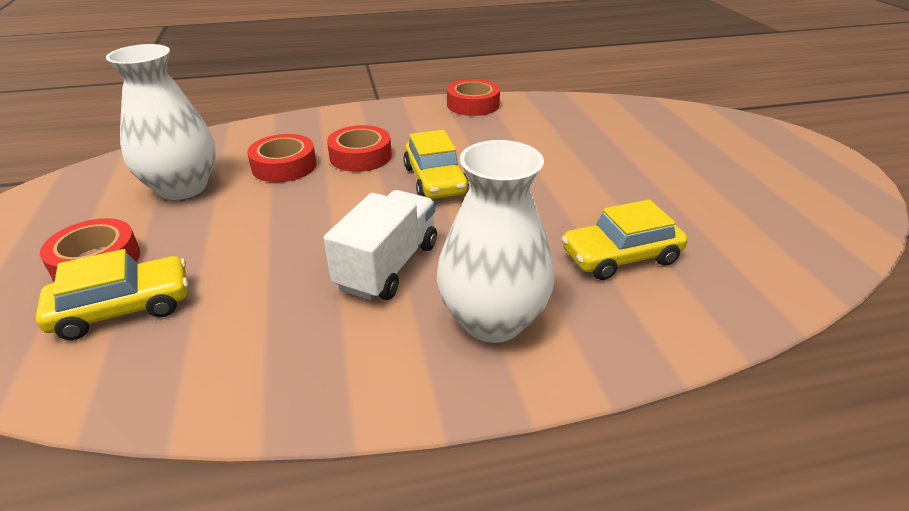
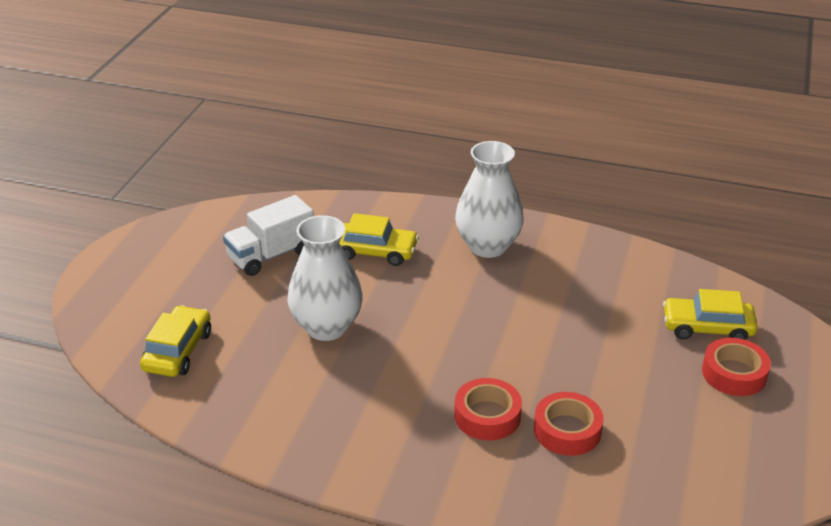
camera: 150 degrees left, 0 degrees up
(182, 188) = (670, 436): white vase -> white vase (326, 327)
(388, 266) = (527, 297): white truck -> white truck (271, 255)
(435, 180) = (441, 358): yellow car -> yellow car (178, 351)
(473, 104) = (306, 458): red tape -> none

